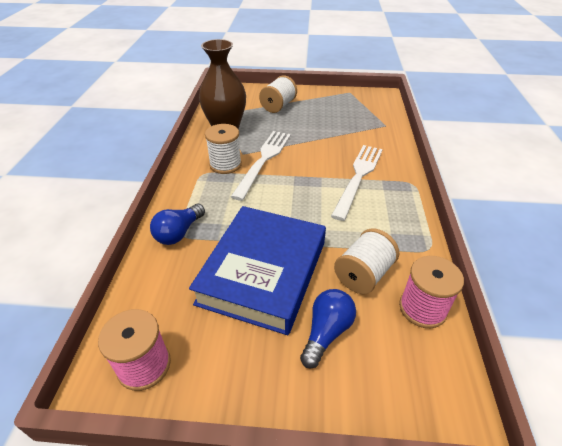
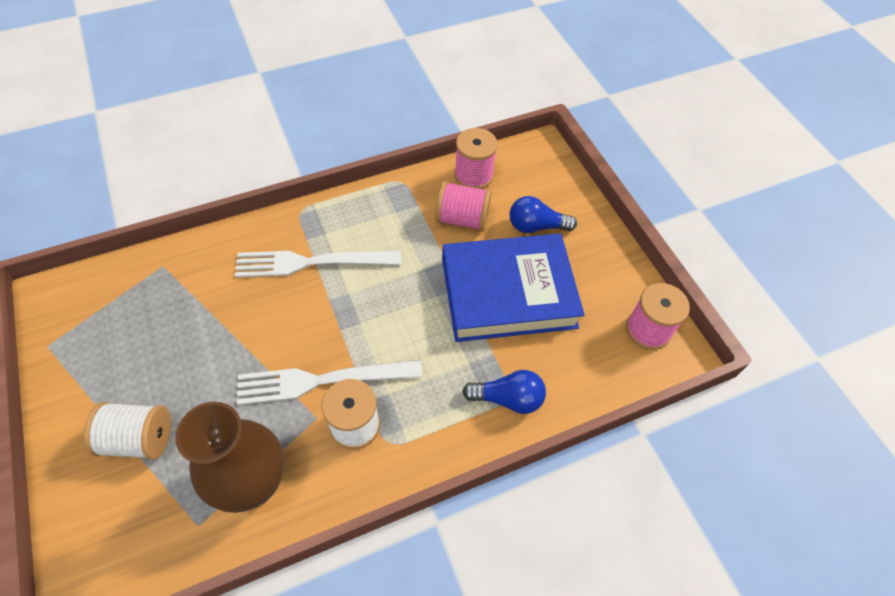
camera: 120 degrees left, 15 degrees up
(363, 274) = (462, 219): white spool -> pink spool

